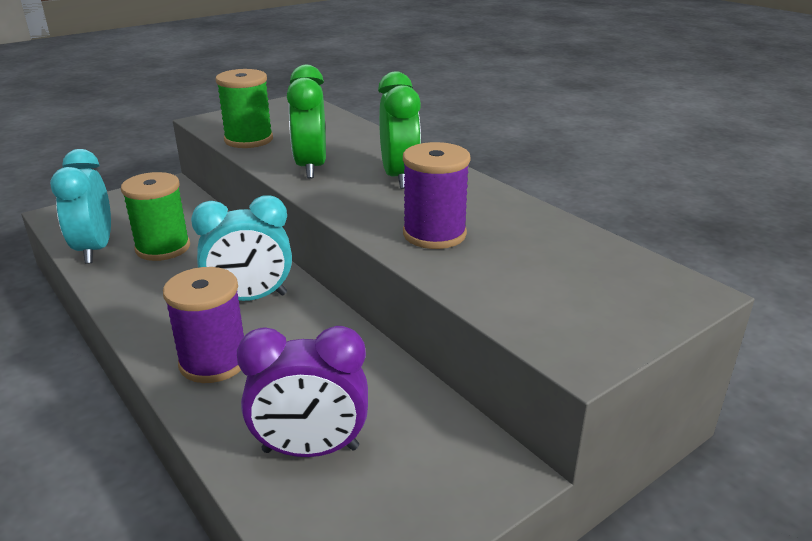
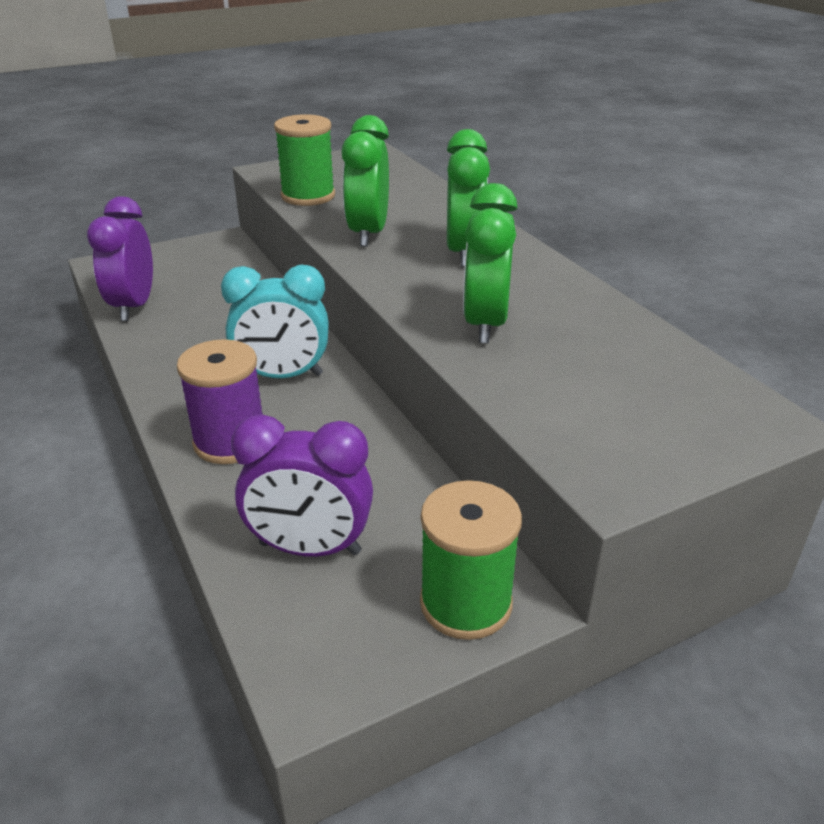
camera: 10 degrees right, 5 degrees up
(95, 249) = (134, 306): turquoise clock -> purple clock
(163, 248) = (203, 311): green spool -> green spool (466, 603)
(434, 234) = (485, 324): purple spool -> green clock

